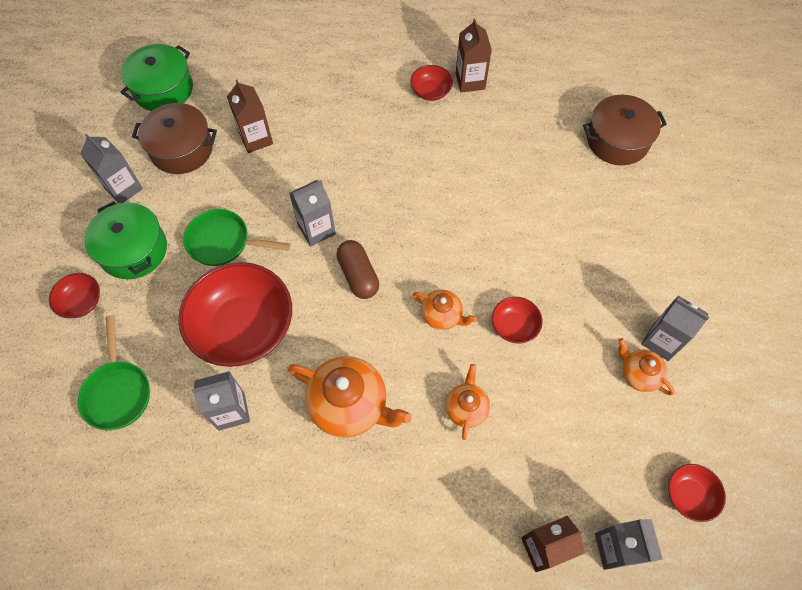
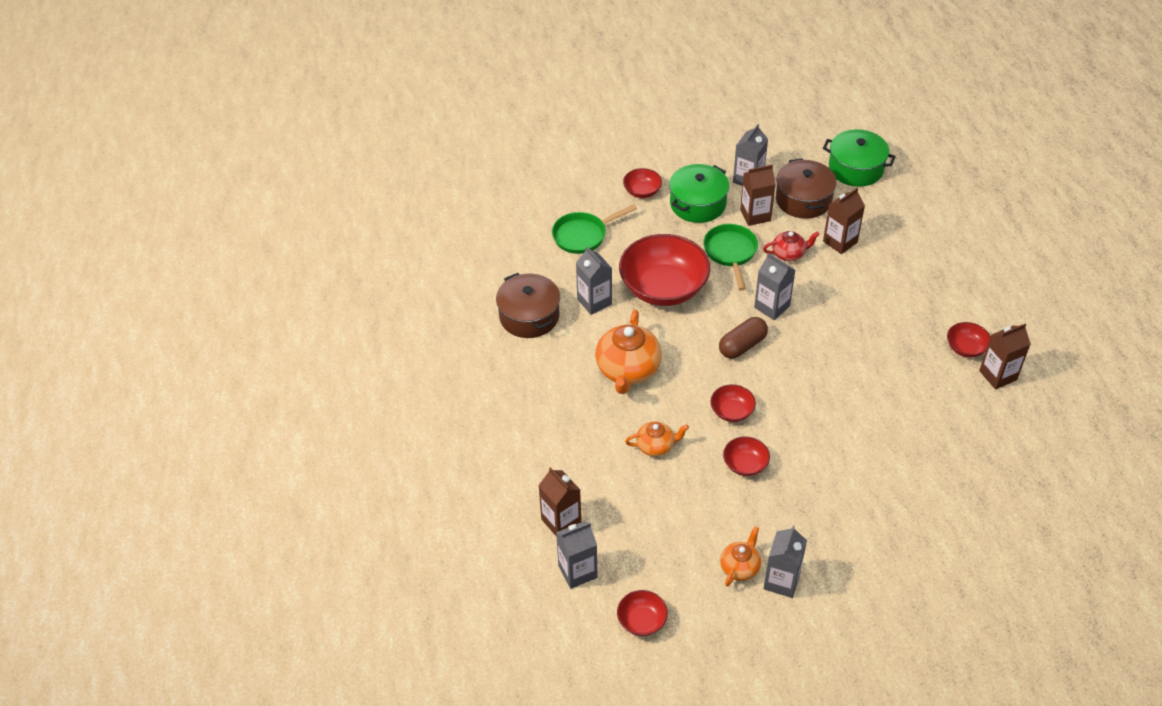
camera: 75 degrees right, 15 degrees down
(180, 200) = (755, 215): none -> brown carton
(251, 188) = (789, 254): none -> red teapot
(442, 315) = (732, 411): orange teapot -> red bowl
(617, 140) = (996, 512): brown pot -> brown pot (529, 316)

